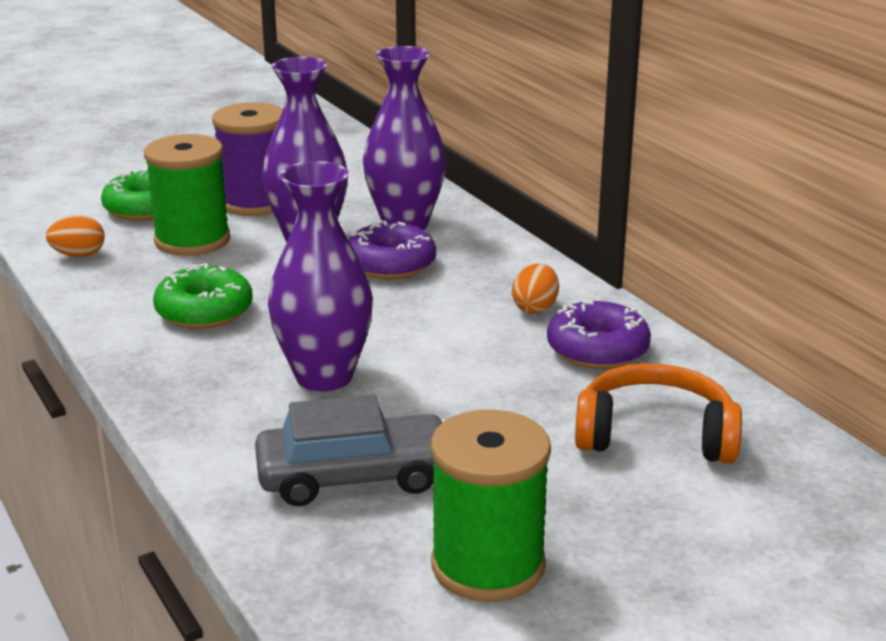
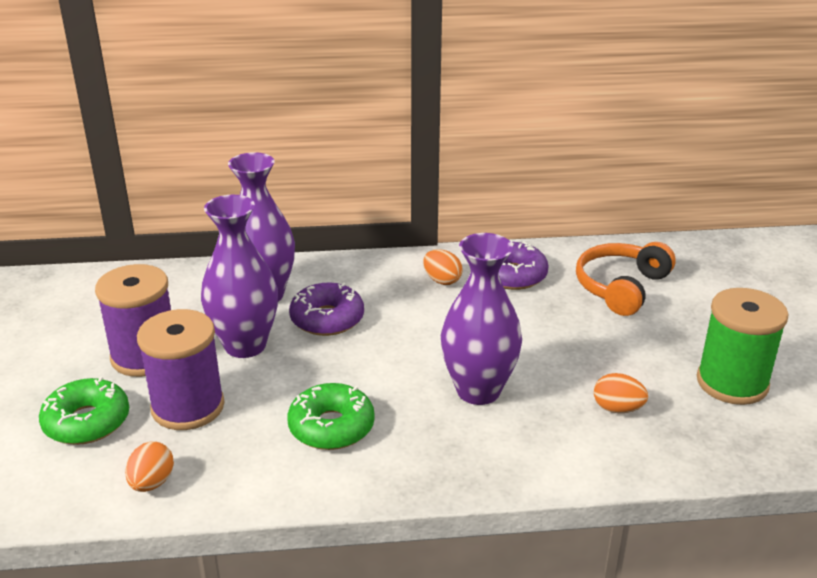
camera: 65 degrees left, 5 degrees up
(192, 240) = (188, 407): green spool -> purple spool
(354, 477) = (617, 409): grey car -> orange egg

